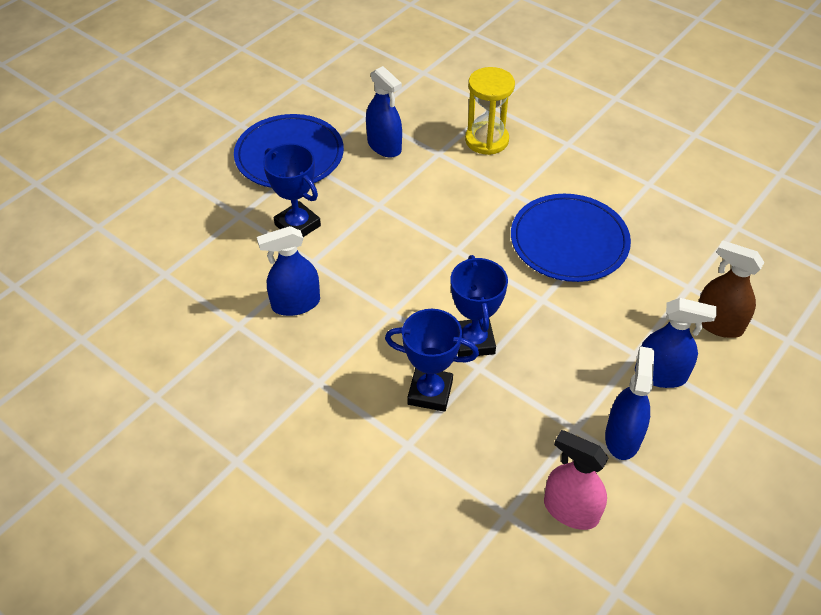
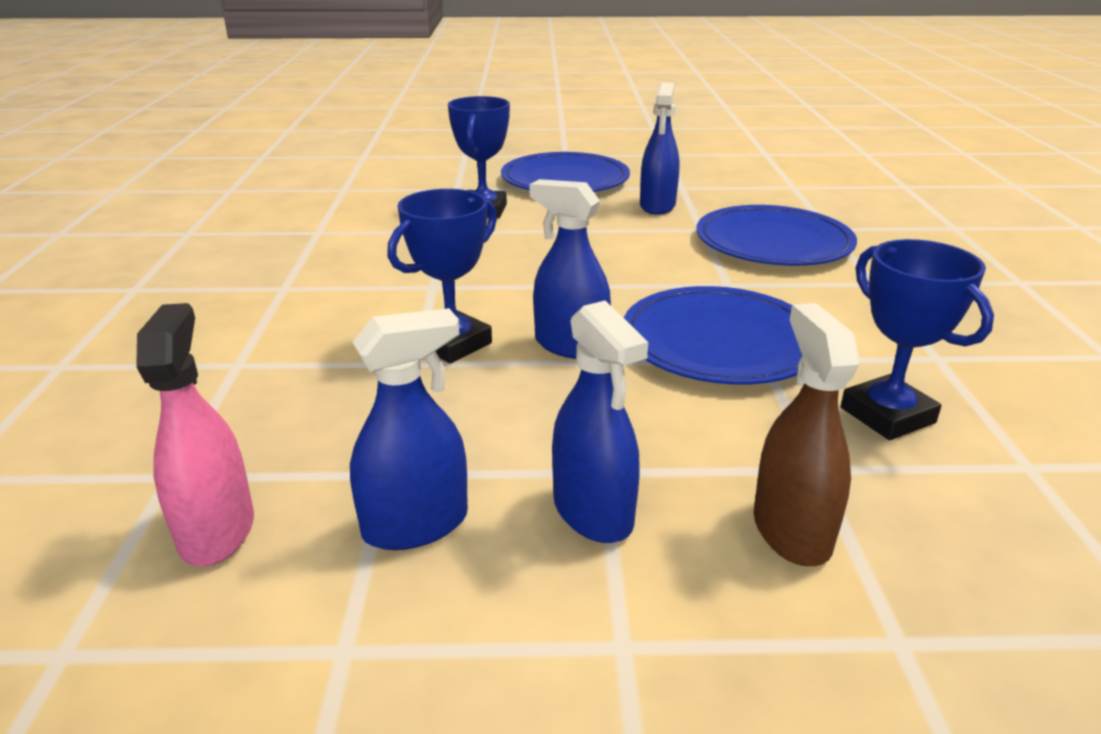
camera: 50 degrees right, 20 degrees down
(296, 304) = (379, 243): blue spray bottle -> blue spray bottle (570, 345)
(430, 392) = (336, 347): blue trophy -> blue trophy (887, 415)
(486, 140) = (773, 242): yellow hourglass -> blue plate

